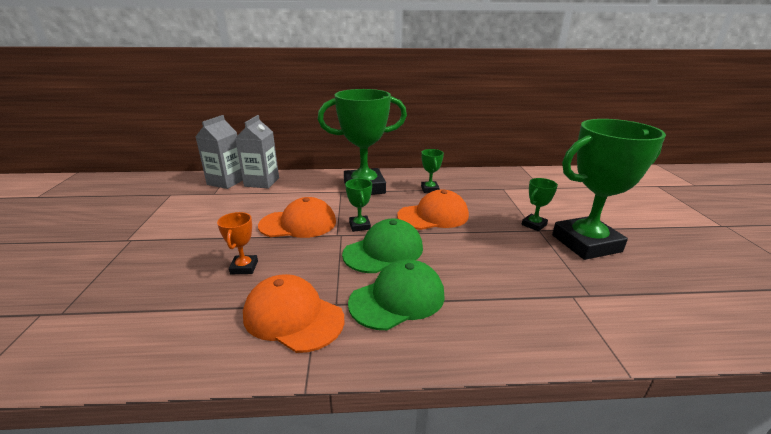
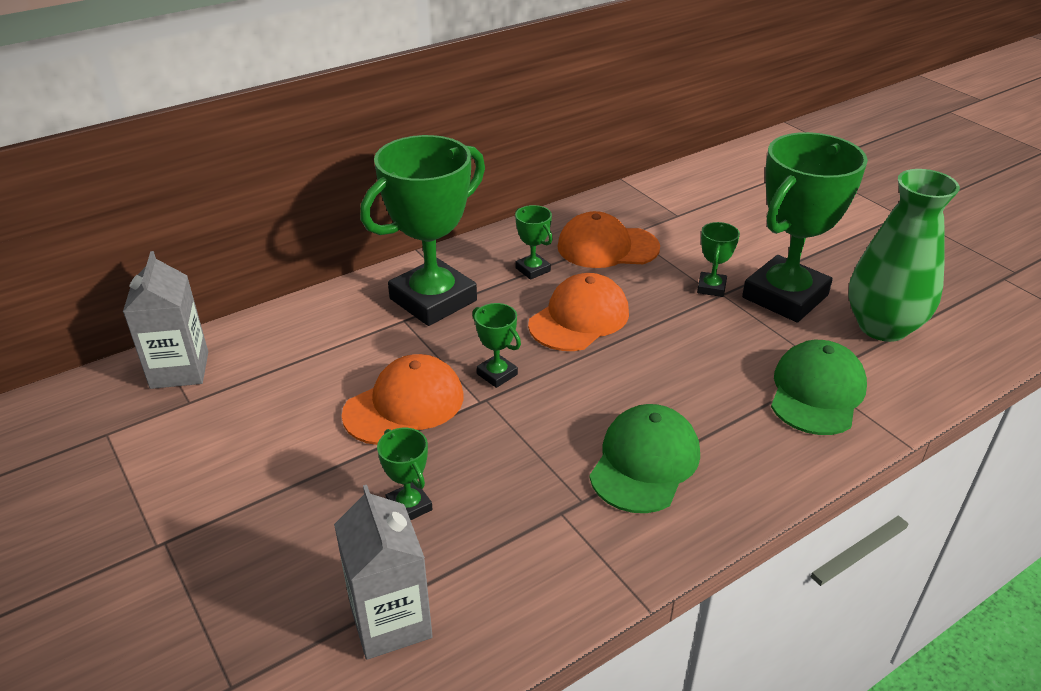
camera: 30 degrees left, 10 degrees up
(244, 267) = (409, 506): orange trophy -> green trophy
(262, 182) = (248, 348): grey carton -> grey carton (390, 621)
(293, 316) = (550, 540): orange cap -> orange cap (607, 247)
(384, 251) = (567, 402): green cap -> green cap (817, 392)
(659, 283) = (882, 327): none -> green vase

